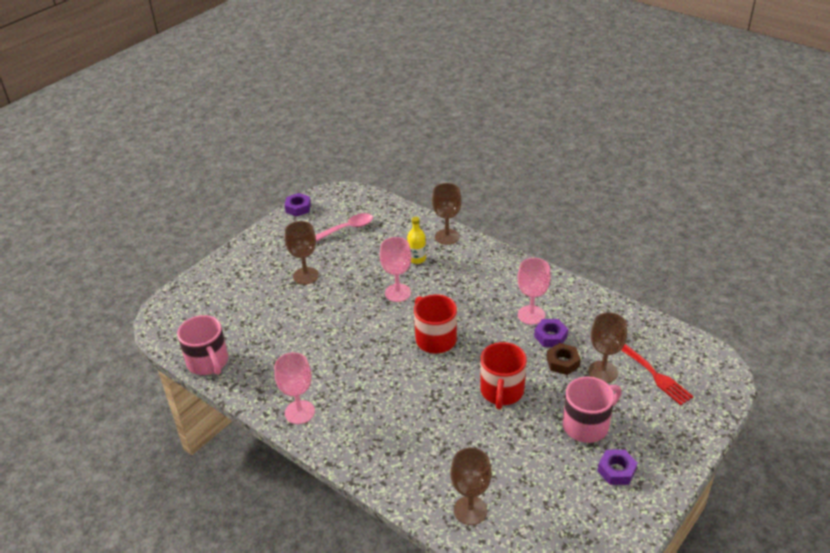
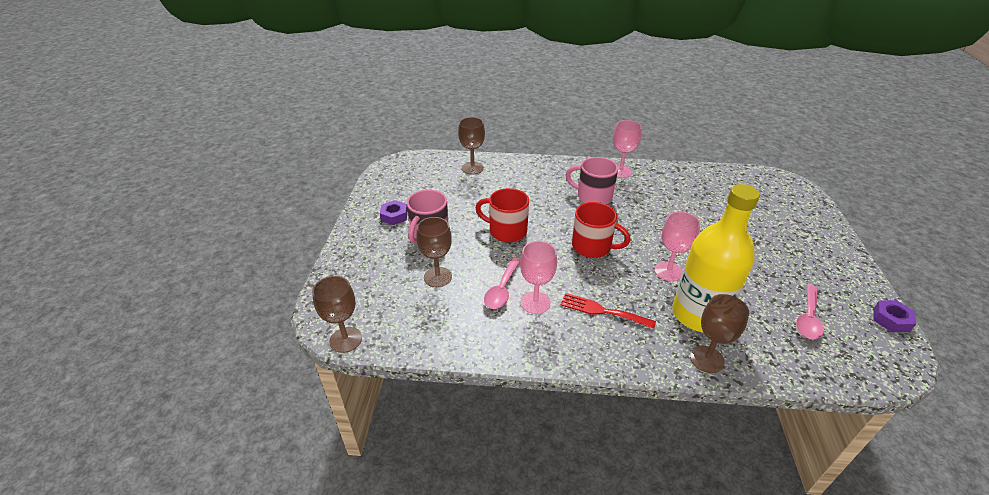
camera: 145 degrees right, 0 degrees up
(208, 362) = (713, 172): pink mug -> pink mug (593, 197)
(306, 276) = (758, 252): brown goblet -> brown goblet (345, 340)
(417, 259) = (698, 315): yellow bottle -> yellow bottle, size x2.47
(501, 392) = (506, 231): red mug -> red mug turned 45 degrees counterclockwise
(550, 336) = (502, 289): purple nut -> pink spoon
(562, 362) = (476, 271): brown nut -> none
(656, 376) = (389, 292): red fork -> red fork (602, 311)

